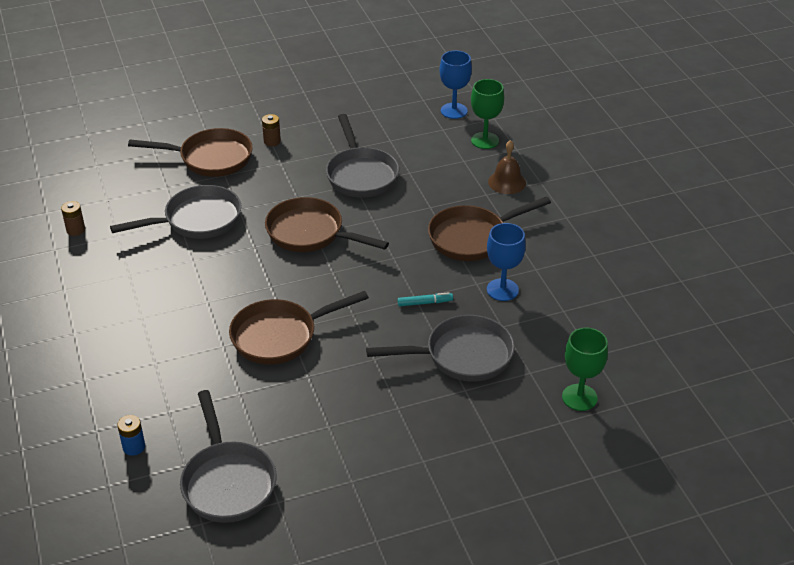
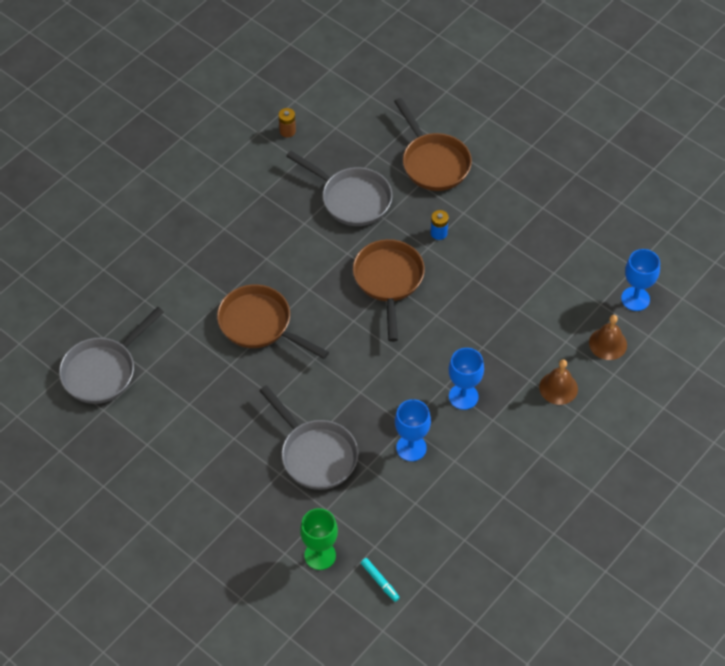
camera: 60 degrees right, 15 degrees up
(134, 447) = (101, 299): blue battery -> blue battery (438, 233)
(272, 141) = (487, 190): brown battery -> none
(361, 174) = (489, 276): grey pan -> none
(425, 303) = (359, 400): turquoise marker -> turquoise marker (380, 581)
(473, 237) = (463, 396): brown pan -> blue goblet
(485, 140) = (608, 343): green goblet -> brown bell

